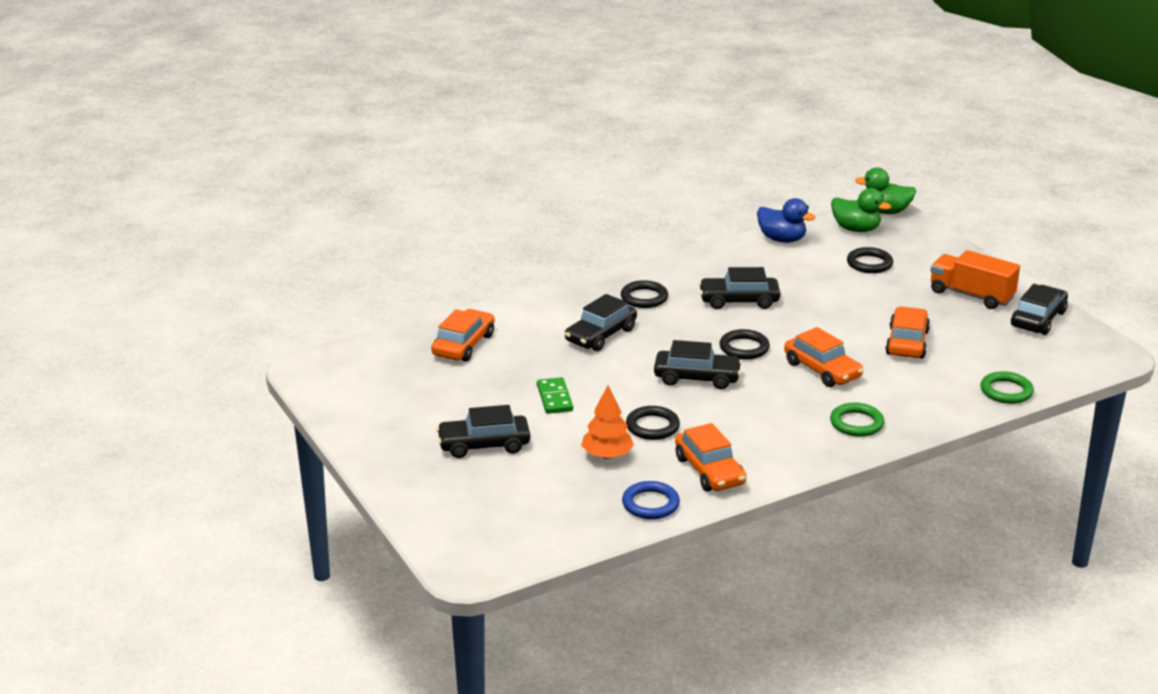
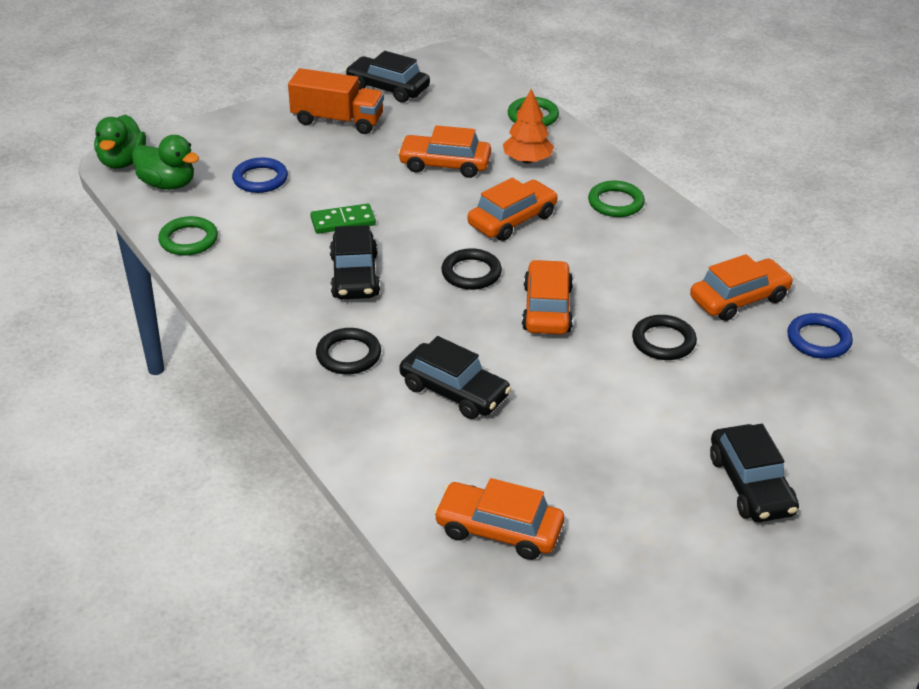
camera: 95 degrees left, 10 degrees up
(554, 398) = (621, 426): green domino -> green domino (343, 221)
(607, 455) = (736, 375): orange tree -> orange tree (527, 160)
(697, 378) = (547, 309): black car -> orange car
(782, 239) = (188, 240): blue duck -> green ring
(856, 229) = (168, 184): green duck -> green duck turned 90 degrees clockwise
(869, 263) = (260, 179): black ring -> blue ring
(971, 295) = (337, 120): orange truck -> orange truck turned 105 degrees counterclockwise

